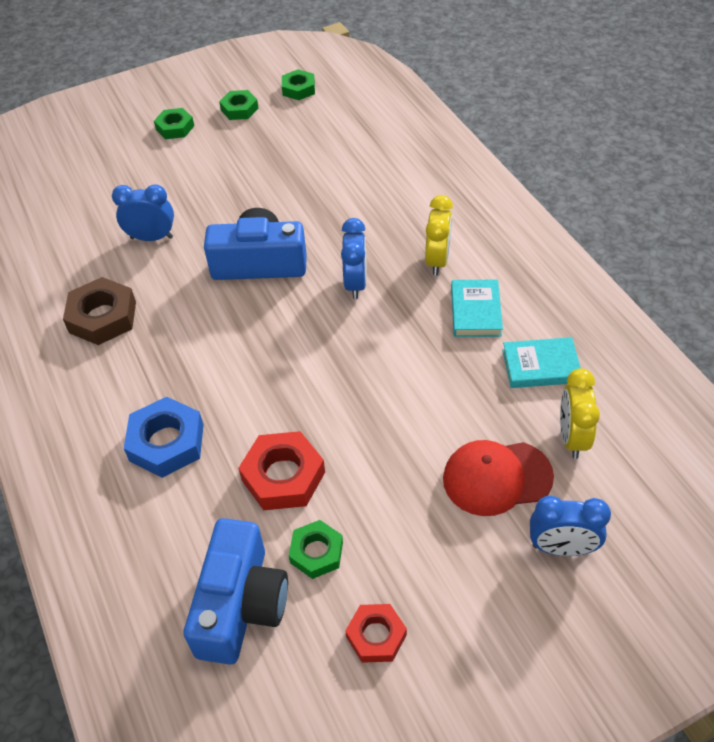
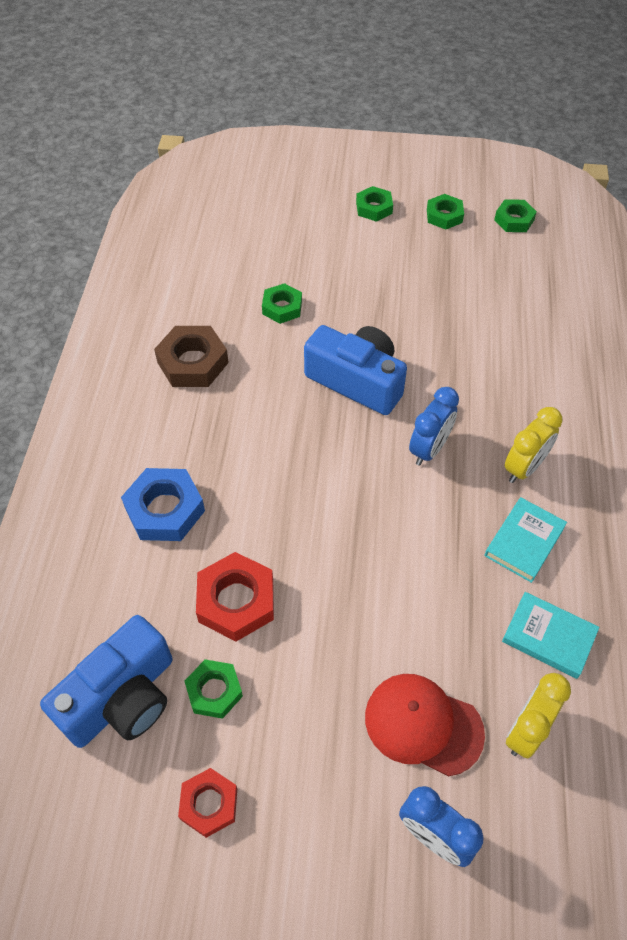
camera: 30 degrees right, 5 degrees up
(152, 237) = (282, 307): blue clock -> green nut

